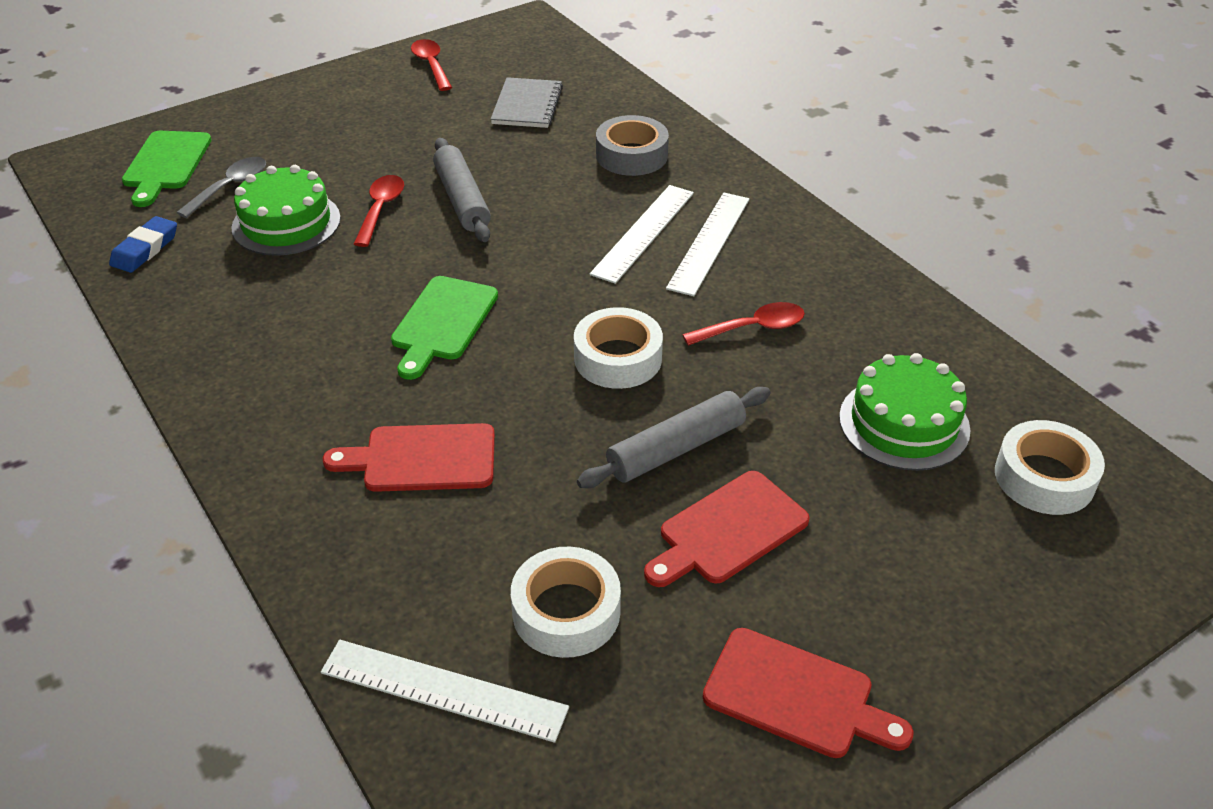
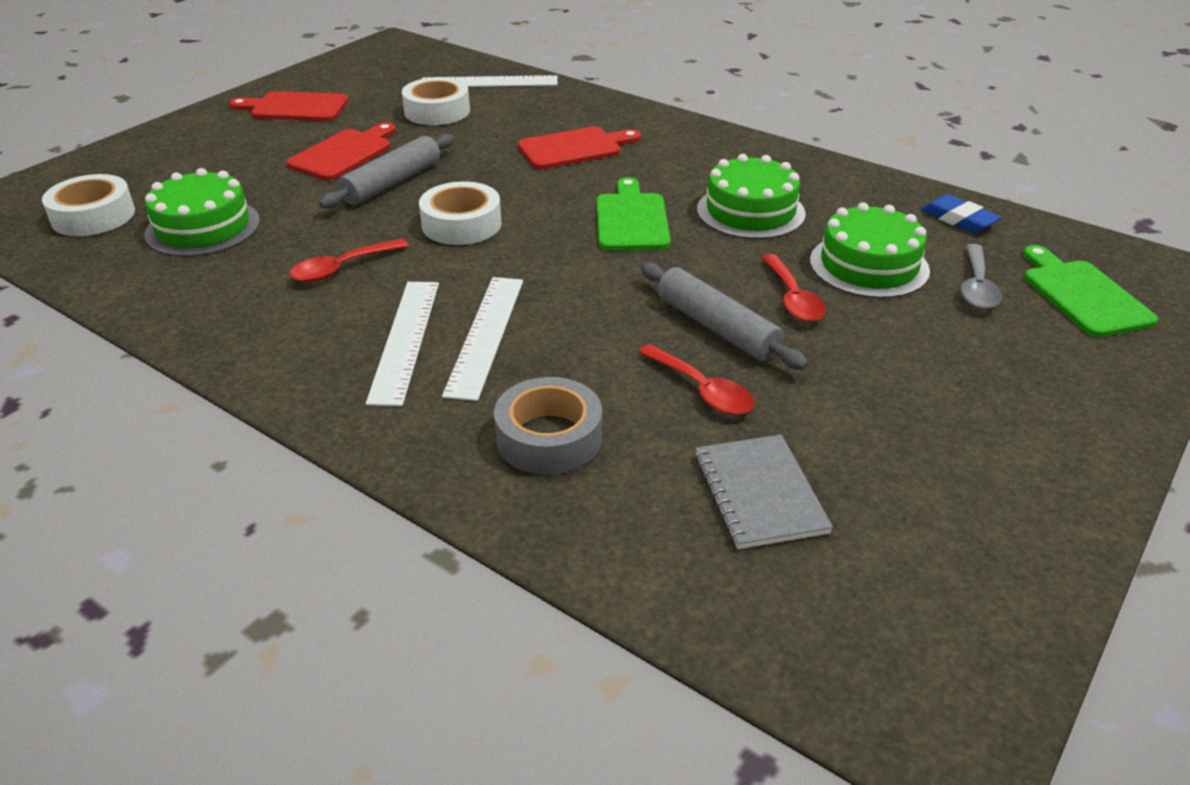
camera: 160 degrees right, 5 degrees down
(145, 249) = (959, 219): blue eraser -> blue eraser turned 45 degrees counterclockwise
(319, 304) = (750, 211): none -> green cake
(431, 65) = (990, 544): red spoon -> red spoon (702, 390)

